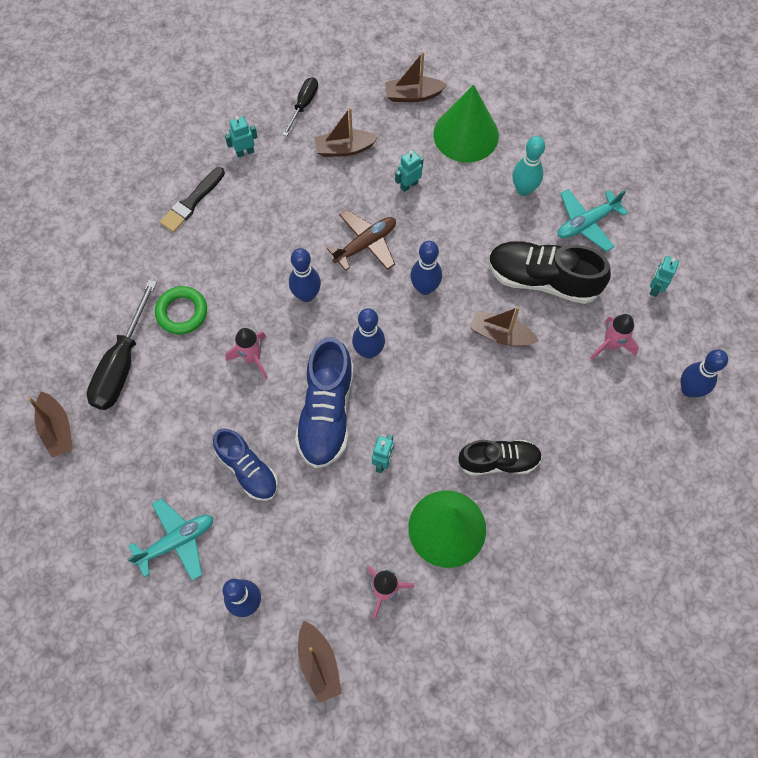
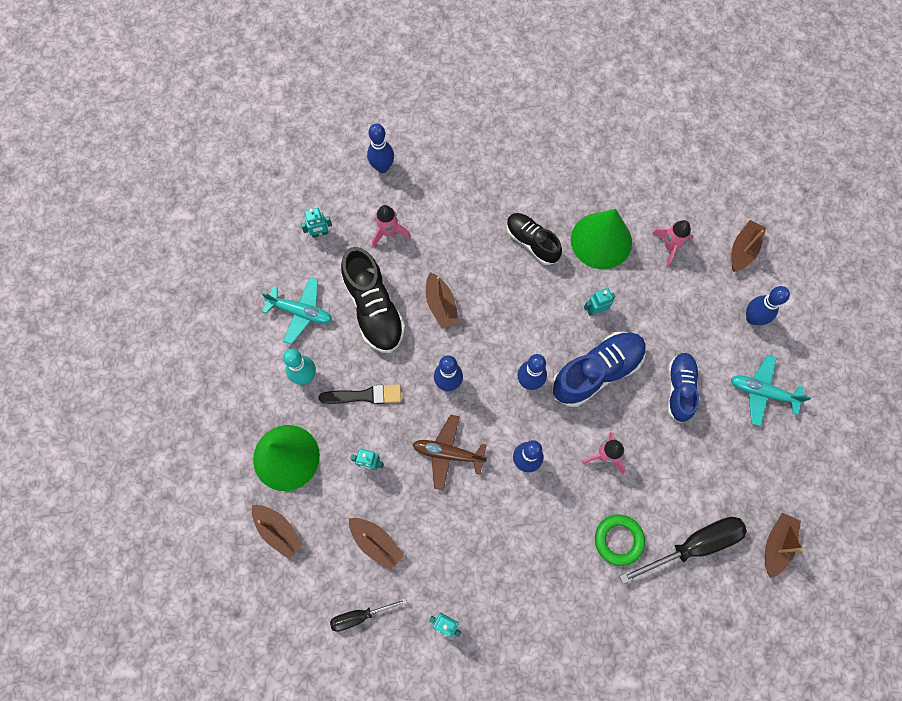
camera: 130 degrees left, 5 degrees up
(192, 202) = (526, 623): black brush -> black brush (364, 395)

